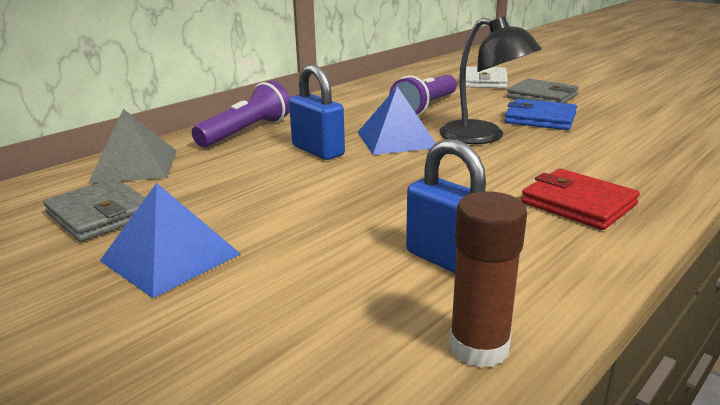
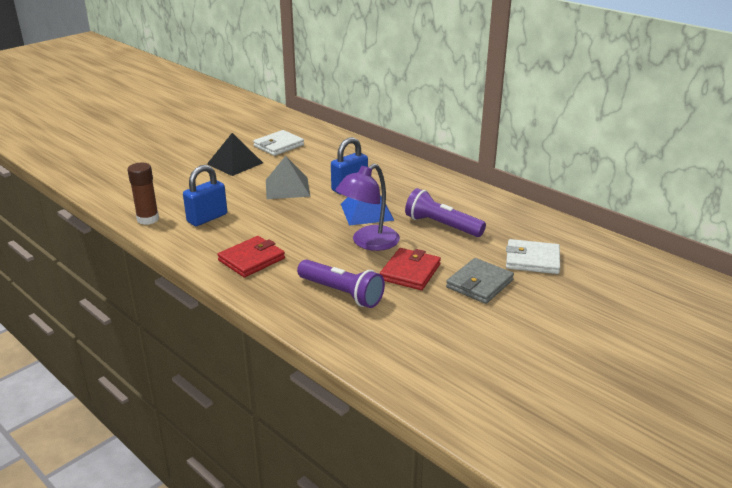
camera: 90 degrees right, 5 degrees up
(100, 214) = (278, 145): grey wallet -> white wallet
(134, 166) = (334, 144): grey pyramid -> grey pyramid (287, 188)
(171, 257) = (235, 163): blue pyramid -> black pyramid
(246, 132) = (386, 166): purple flashlight -> purple flashlight (342, 293)
(483, 137) = (368, 243): black lamp -> purple lamp
(540, 119) = (410, 272): blue wallet -> red wallet

